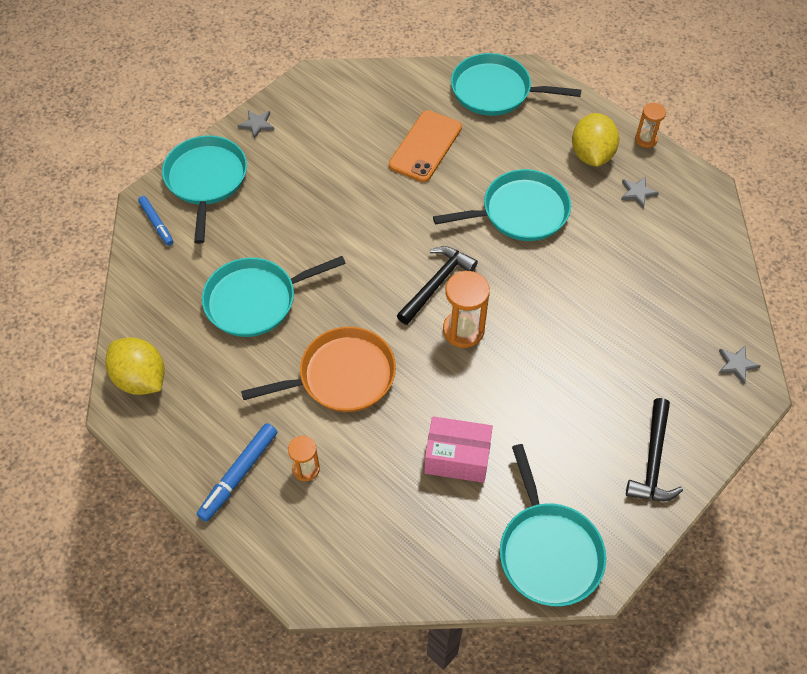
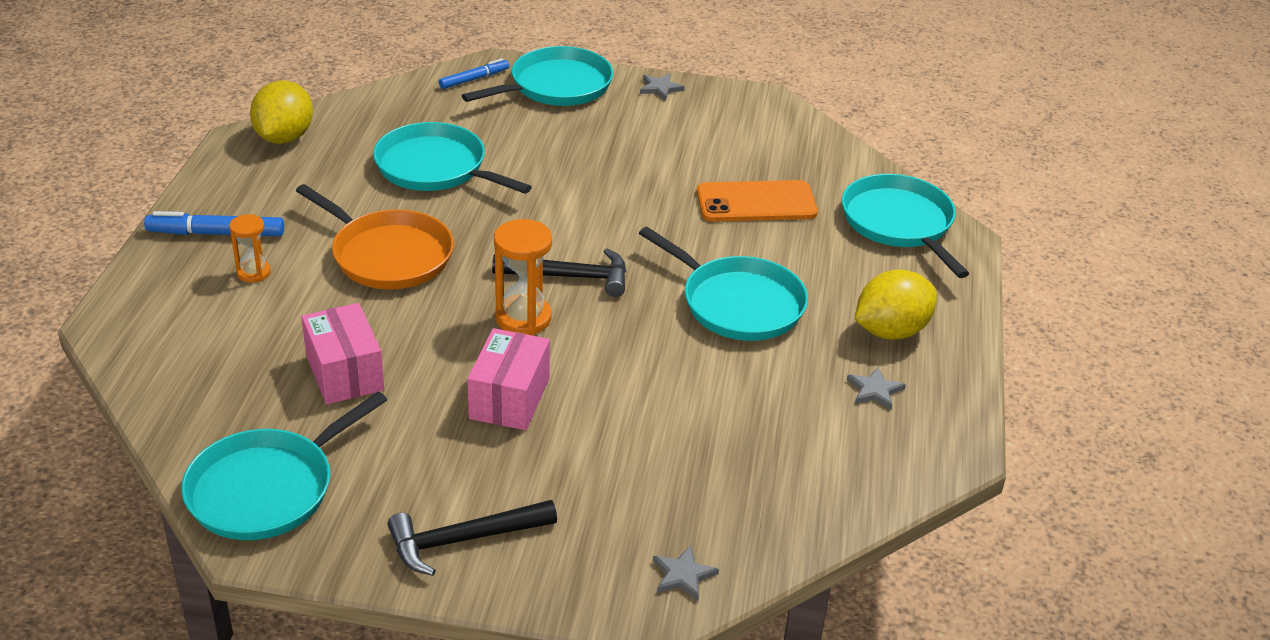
camera: 55 degrees right, 20 degrees down
(156, 223) = (474, 79): blue marker -> blue marker turned 150 degrees counterclockwise
(539, 376) = (509, 398): none -> pink box
(646, 139) = (972, 369): orange hourglass -> none

